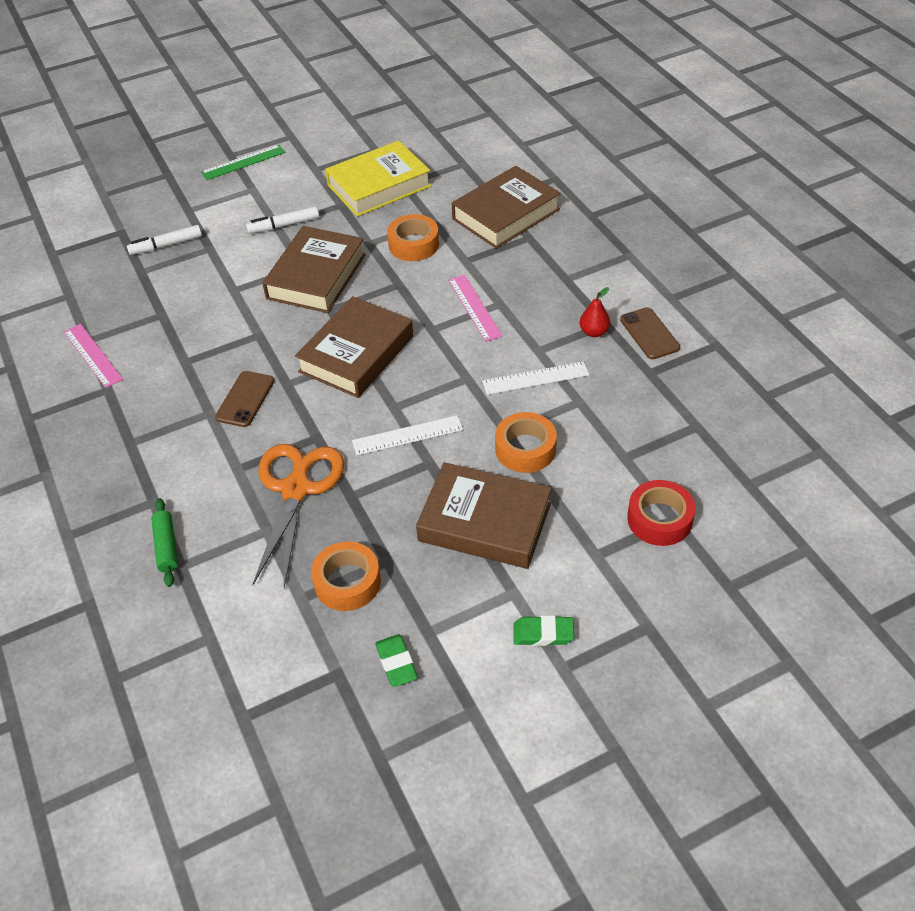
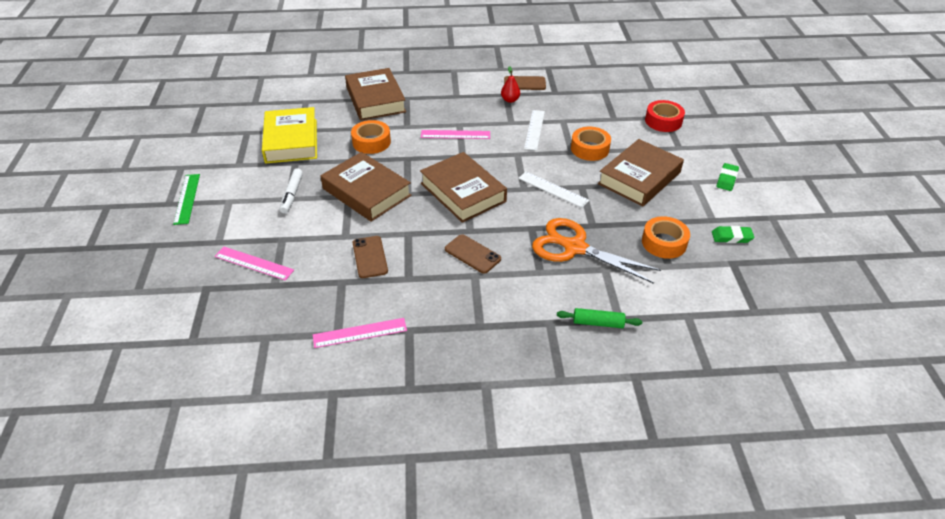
camera: 70 degrees left, 5 degrees down
(166, 245) = (254, 263): white marker -> pink ruler
(207, 320) = (370, 257): none -> brown phone
(407, 435) = (553, 189): white ruler -> white ruler turned 60 degrees counterclockwise

